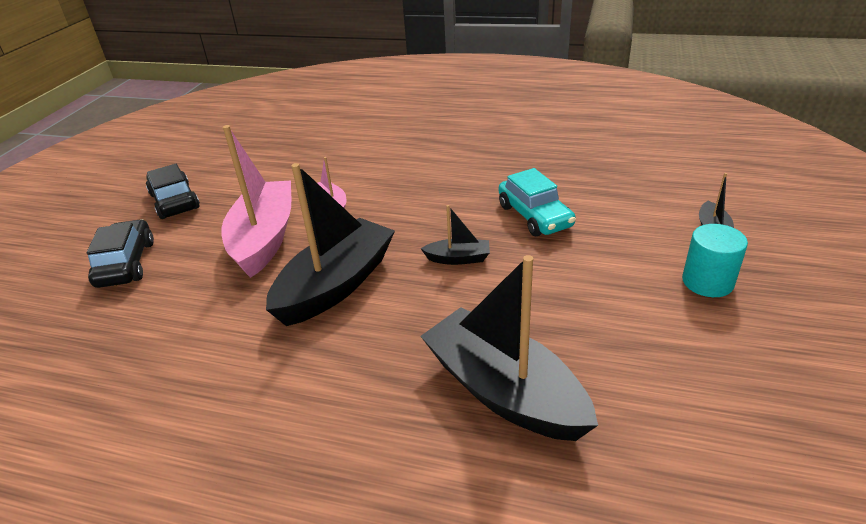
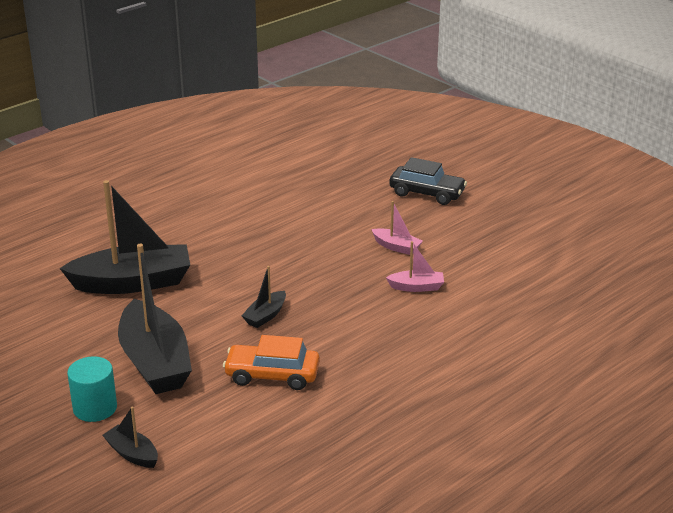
camera: 120 degrees right, 5 degrees down
(174, 201) = (505, 222): black car -> none
(264, 238) = (396, 247): pink boat -> pink boat, size x0.45
(336, 285) = (300, 260): black boat -> black boat (155, 362)
(535, 216) = (272, 375): turquoise car -> orange car

